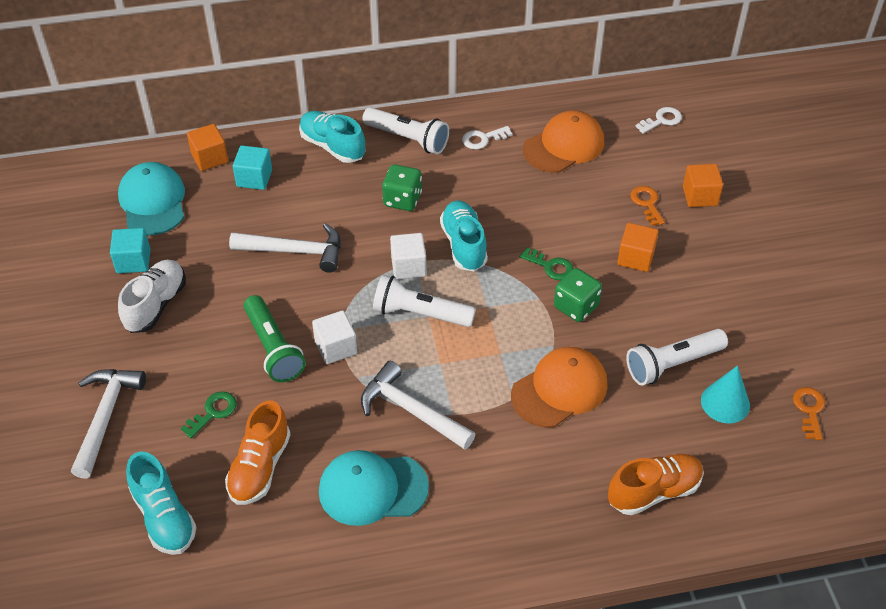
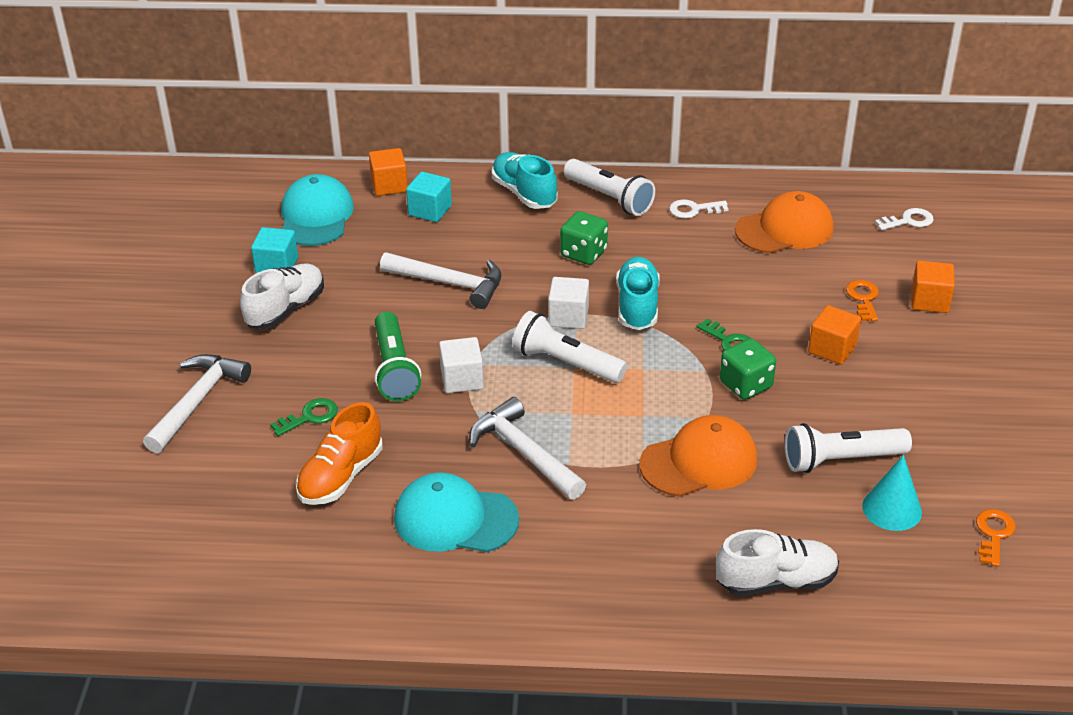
camera: 15 degrees right, 10 degrees down
(164, 517) = (224, 503): turquoise shoe -> none
(654, 491) = (776, 581): orange shoe -> white shoe

